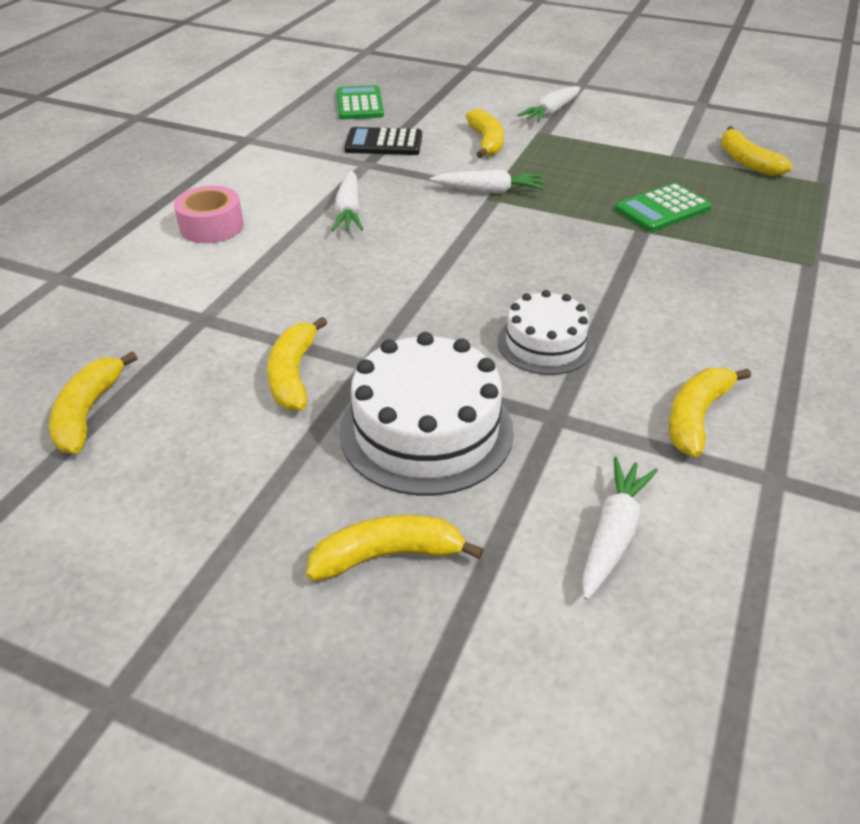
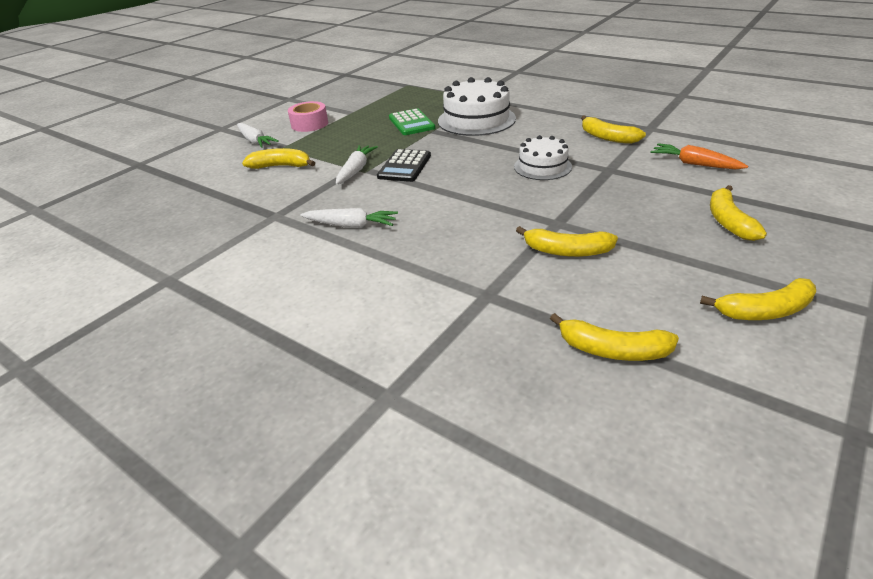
camera: 75 degrees left, 5 degrees down
(211, 226) = (336, 296): pink tape -> pink tape (309, 124)
(359, 104) = (155, 216): green calculator -> none
(384, 143) = (245, 207): black calculator -> black calculator (404, 166)
(426, 430) = (623, 206): white cake -> white cake (476, 120)
(613, 533) = (694, 164): white carrot -> orange carrot
(746, 161) = (371, 97): yellow banana -> yellow banana (764, 311)

